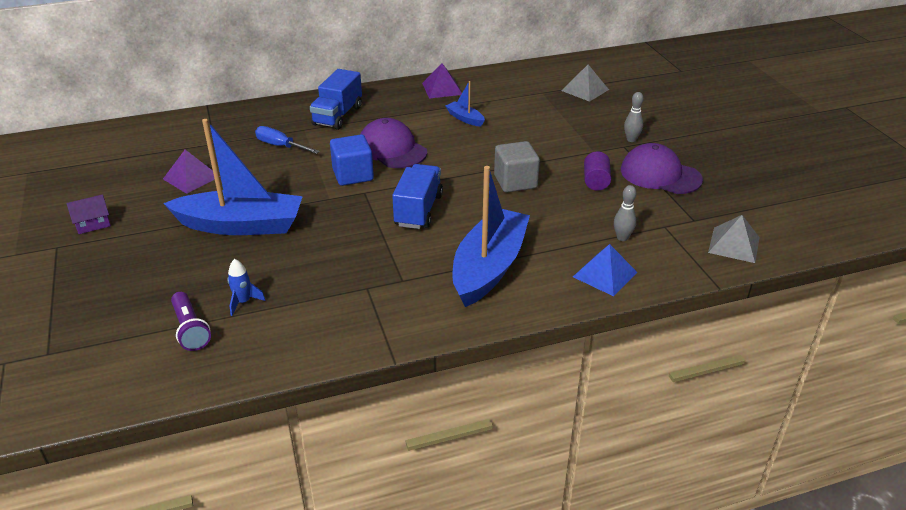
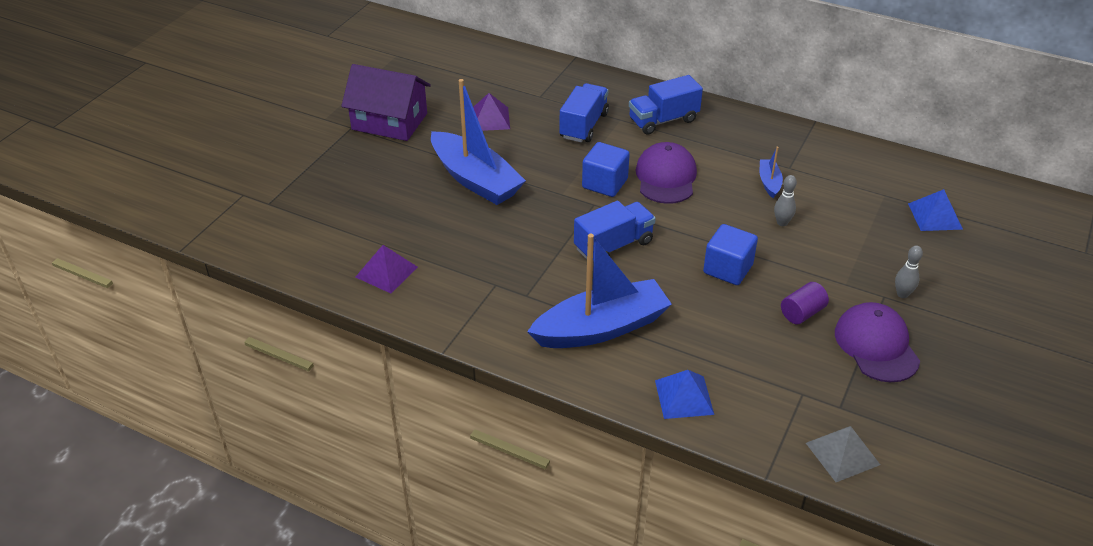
camera: 45 degrees right, 5 degrees up
(93, 223) = (389, 121): purple house -> purple house, size x2.28
(190, 329) = (356, 240): purple flashlight -> none
(243, 302) = (407, 241): blue rocket -> none
(280, 146) = (584, 126): blue screwdriver -> blue truck
(442, 88) = (790, 140): purple pyramid -> purple pyramid (386, 272)
(515, 182) = (728, 269): grey cube -> blue cube
(585, 90) = (935, 216): grey pyramid -> blue pyramid
(622, 238) = (747, 377): grey bowling pin -> grey bowling pin (782, 223)

